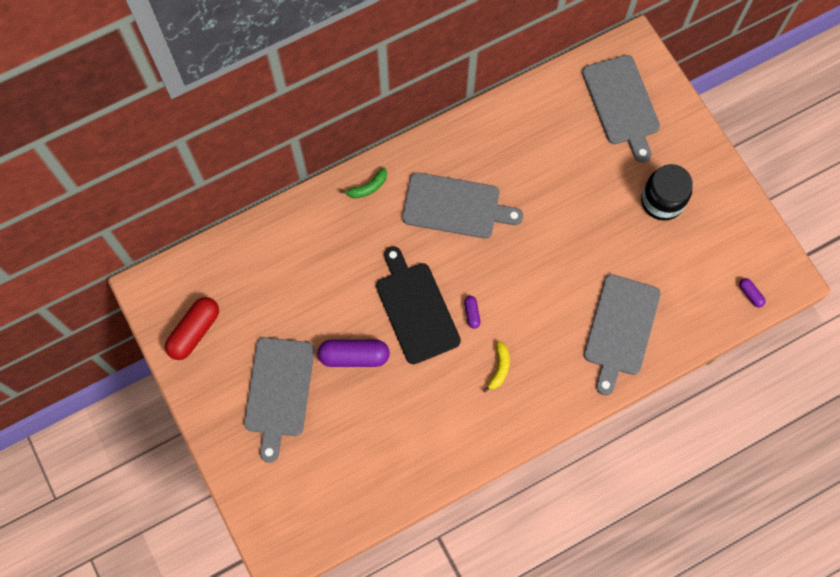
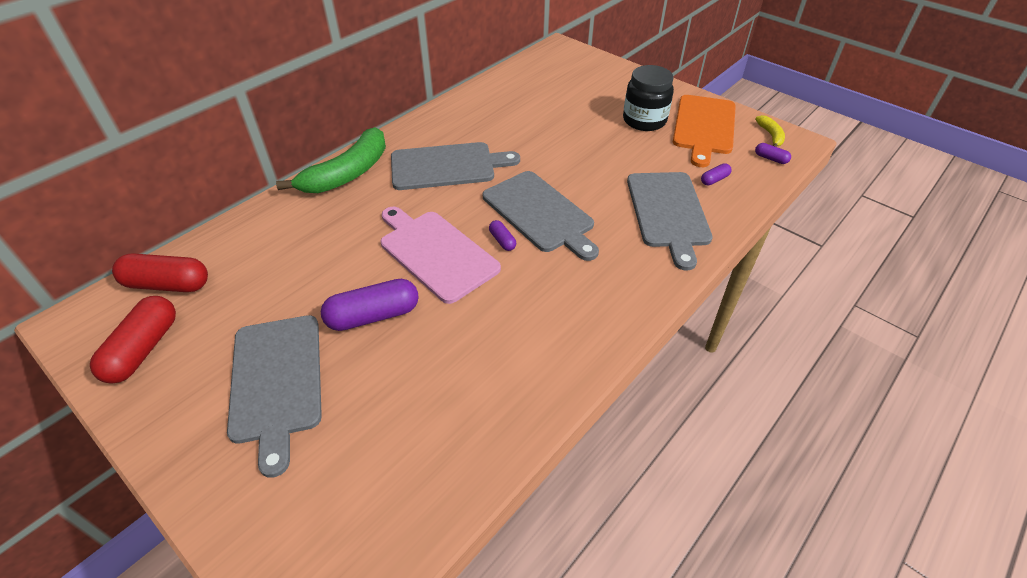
camera: 20 degrees left, 25 degrees down
(213, 273) = (167, 284): none -> red capsule
(368, 187) = (348, 173): green banana -> green banana, size x2.18
(416, 309) = (435, 253): black cutting board -> pink cutting board
(499, 368) = (558, 279): yellow banana -> yellow banana (771, 135)
(622, 104) = (570, 76): grey cutting board -> grey cutting board (540, 213)
(682, 303) = (714, 180): none -> purple capsule
(714, 230) = (704, 127): none -> orange cutting board

